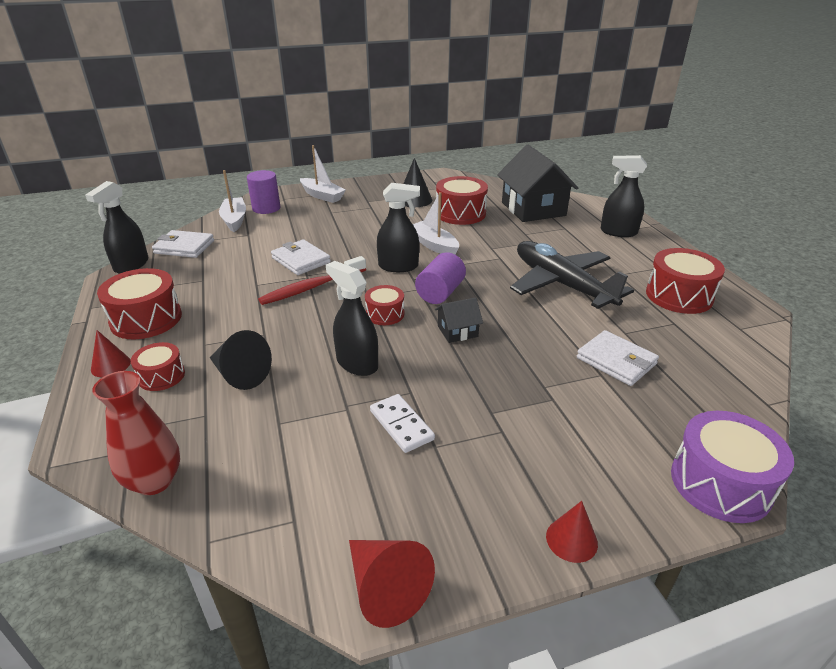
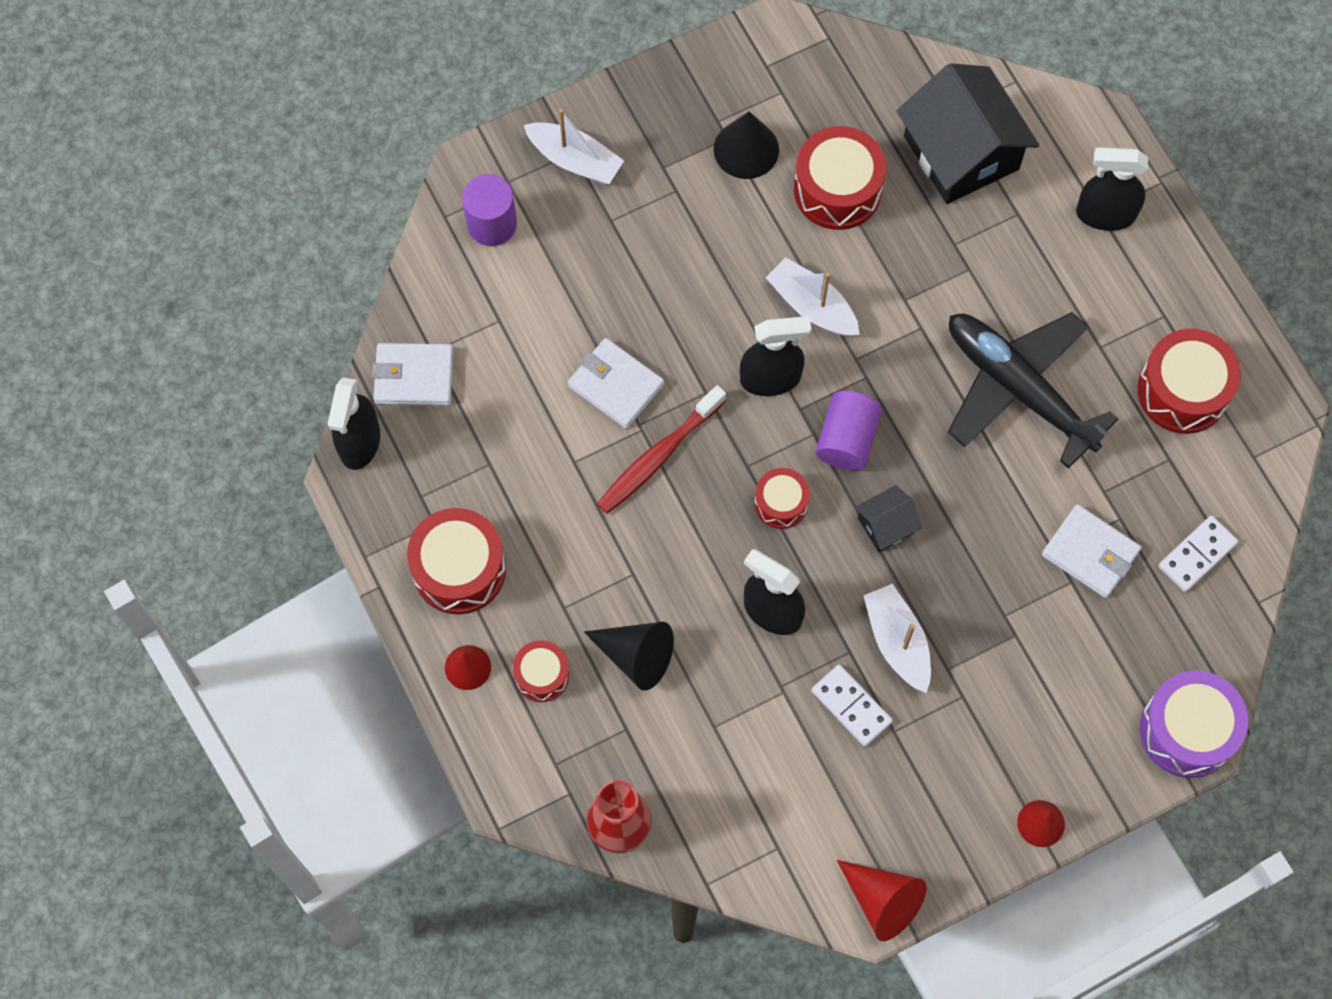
camera: 10 degrees left, 35 degrees up
(234, 220) = (454, 275): white boat -> white boat (897, 642)
(706, 371) = (1197, 555): none -> white domino

